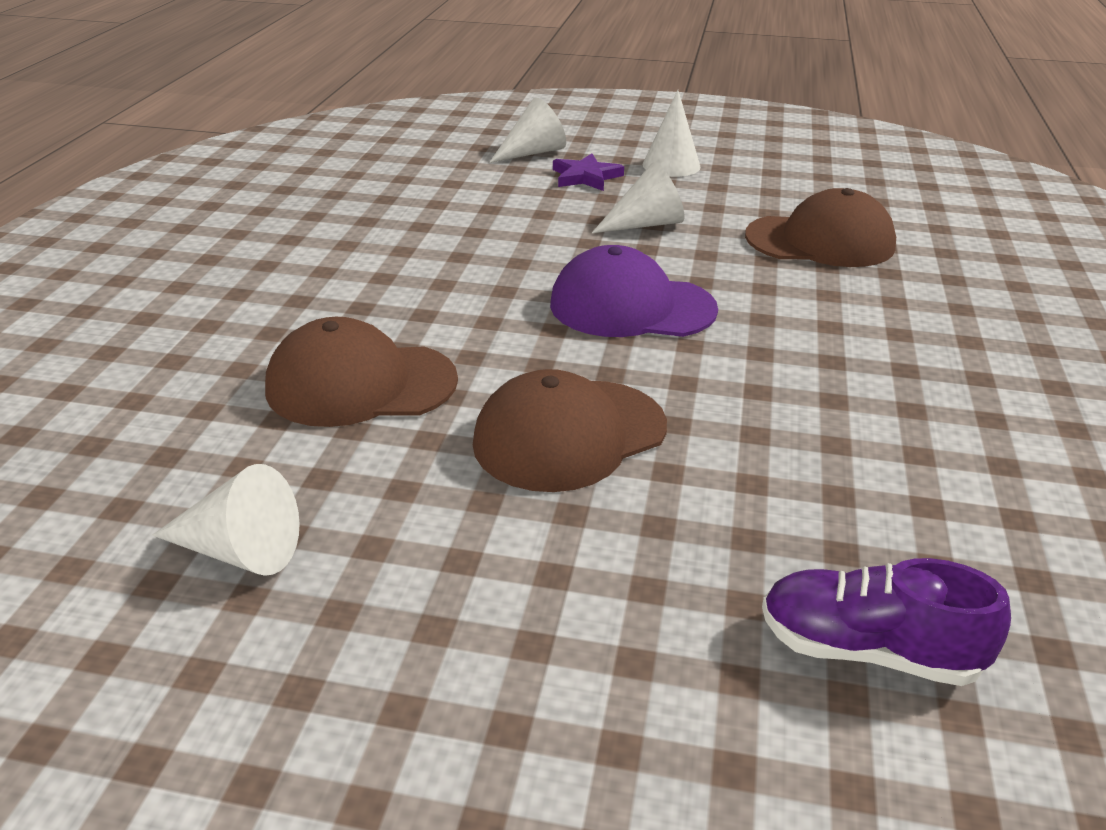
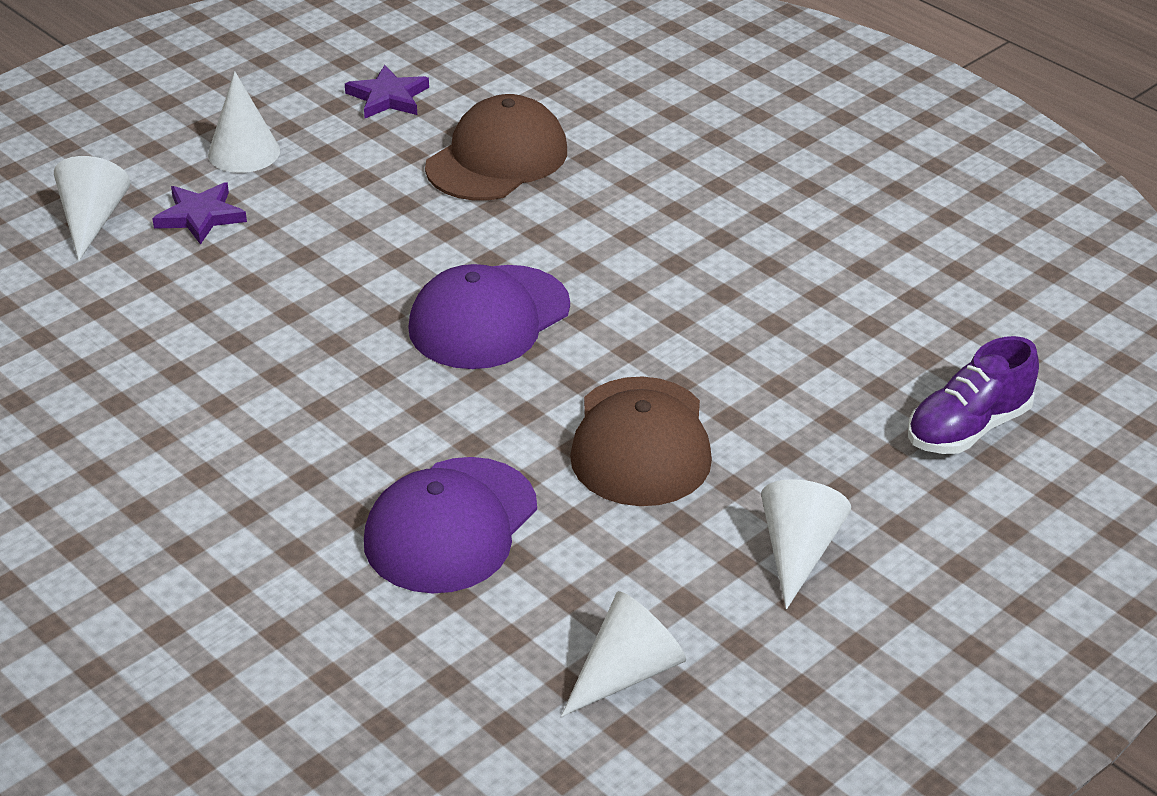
camera: 55 degrees left, 5 degrees up
(361, 384) = (451, 526): brown cap -> purple cap
(645, 224) = (349, 233): white cone -> white cone (798, 552)
(813, 183) = (388, 97): none -> purple star

